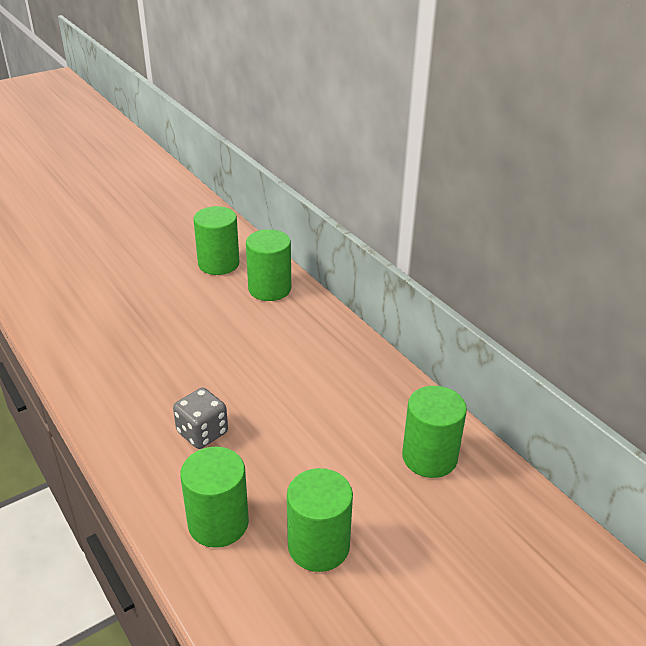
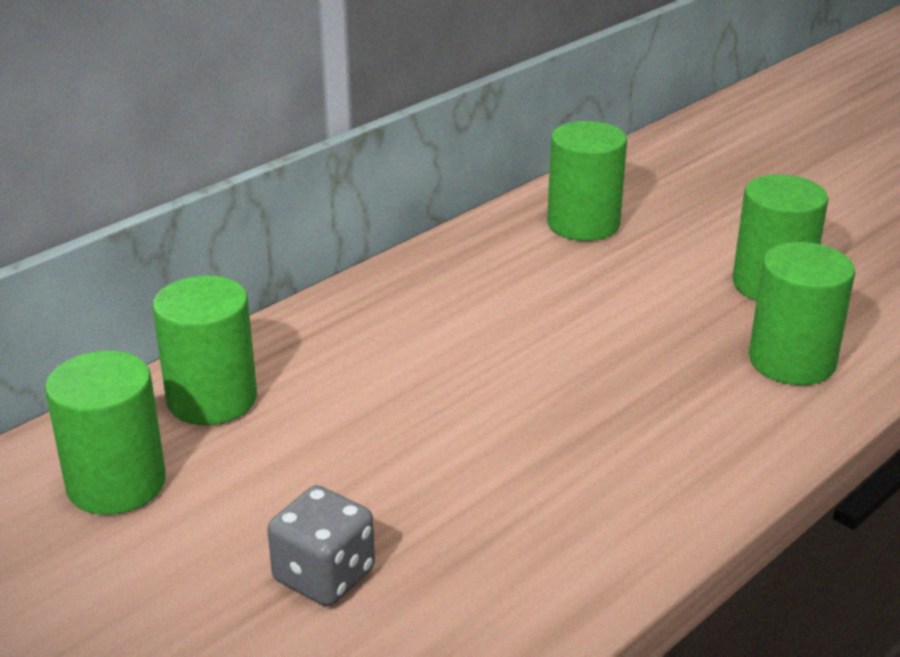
camera: 100 degrees left, 5 degrees down
(202, 432) = (636, 406): grey dice -> grey dice (324, 575)

